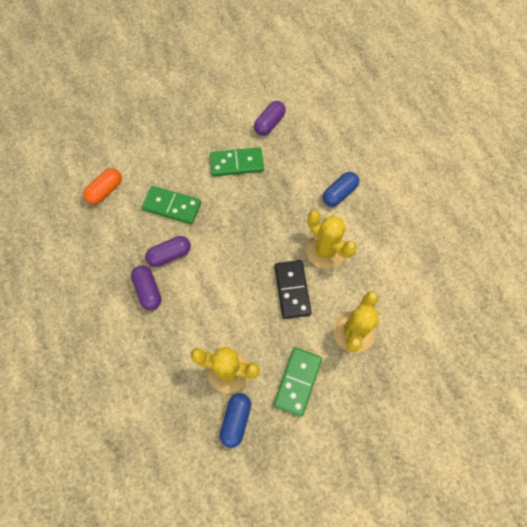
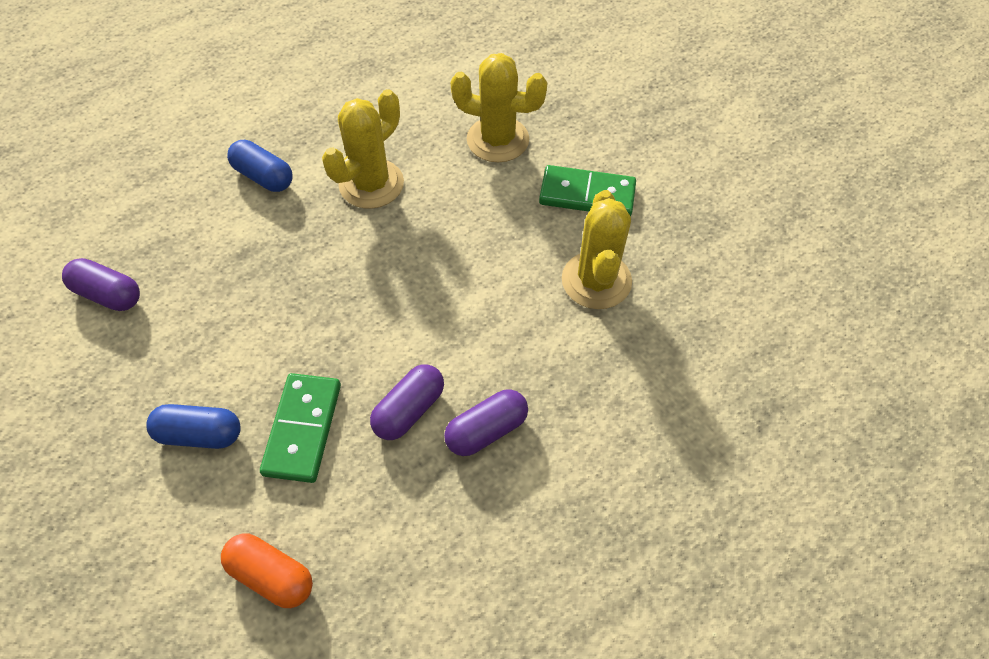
camera: 100 degrees left, 10 degrees down
(169, 255) = (409, 410): purple capsule -> purple capsule turned 75 degrees clockwise
(236, 420) = (666, 259): blue capsule -> blue capsule (200, 434)
(237, 163) = (200, 334): green domino -> none
(292, 290) = (446, 218): black domino -> none

